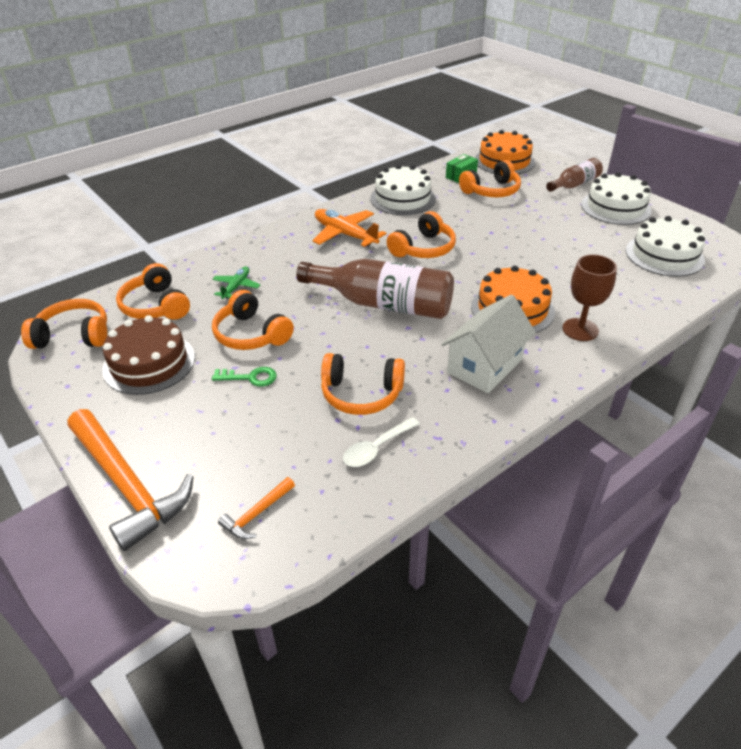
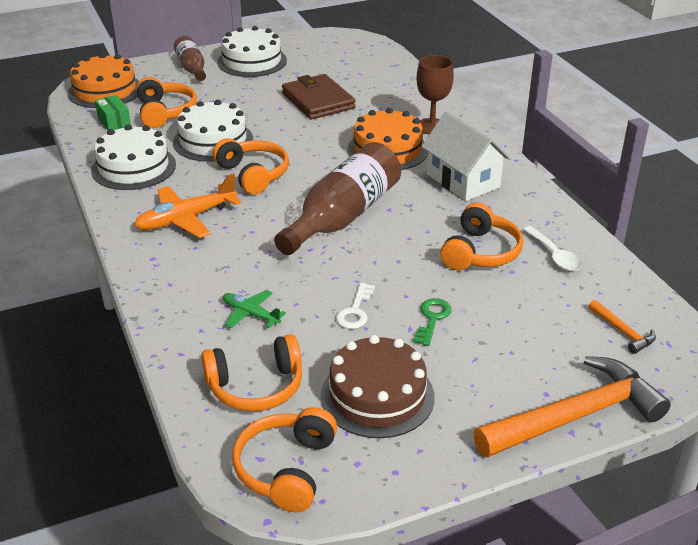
camera: 75 degrees left, 5 degrees down
(251, 334) = (355, 311): orange headphones -> white key
(573, 254) = (318, 101): none -> brown wallet
(664, 255) = (345, 63): white cake -> white cake (213, 141)

